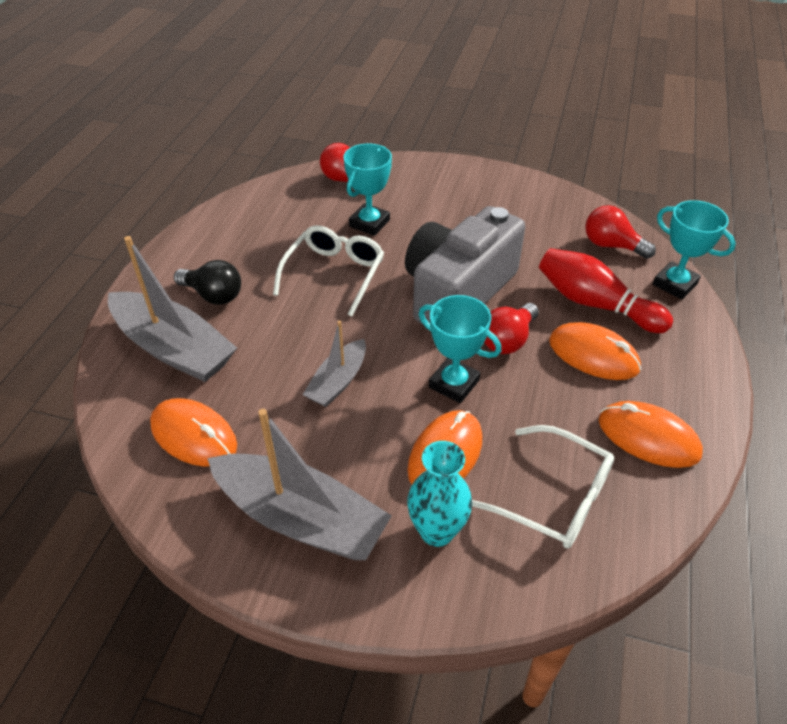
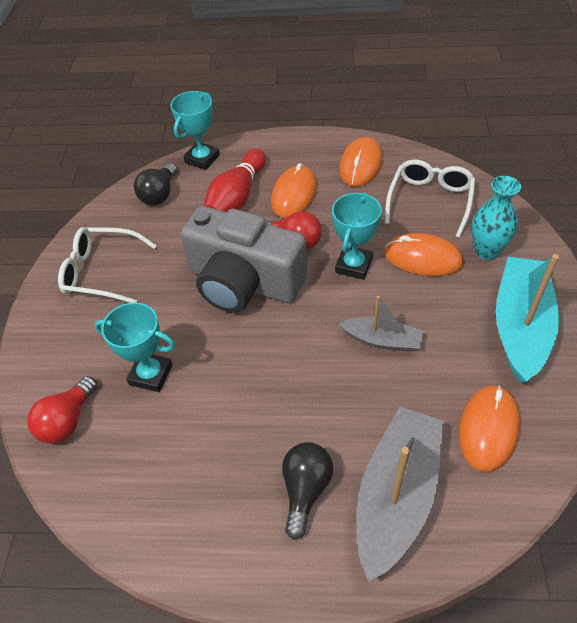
camera: 100 degrees left, 5 degrees up
(301, 518) = (520, 326): grey boat -> turquoise boat
(334, 274) = (242, 383): white glasses -> white glasses (101, 272)
(611, 245) = (159, 194): red light bulb -> black light bulb

